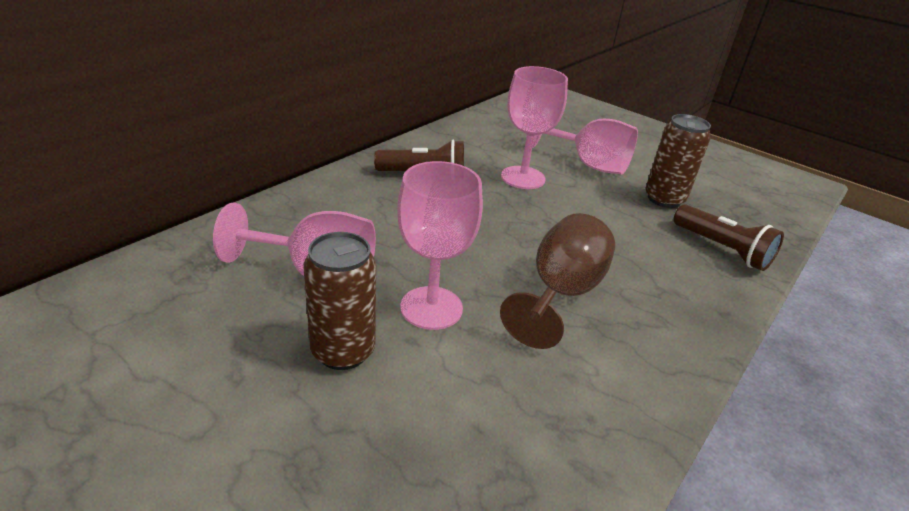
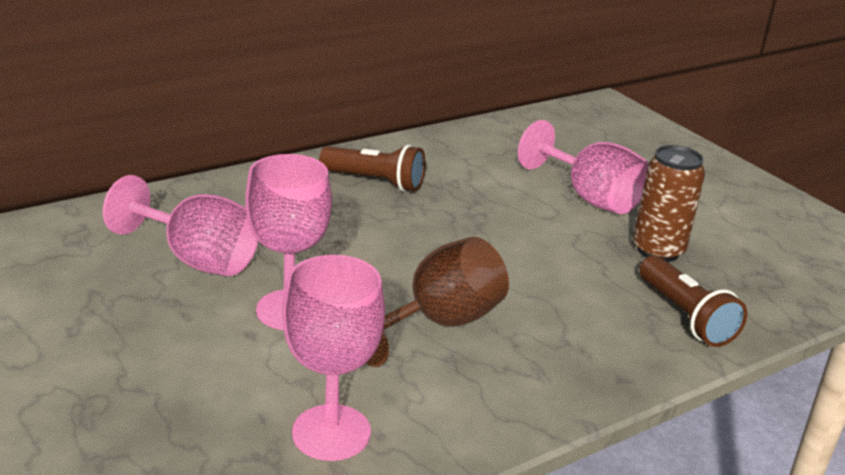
camera: 20 degrees right, 5 degrees down
(343, 351) = (179, 329): brown can -> none
(523, 178) = (492, 201): pink goblet -> pink goblet (331, 432)

